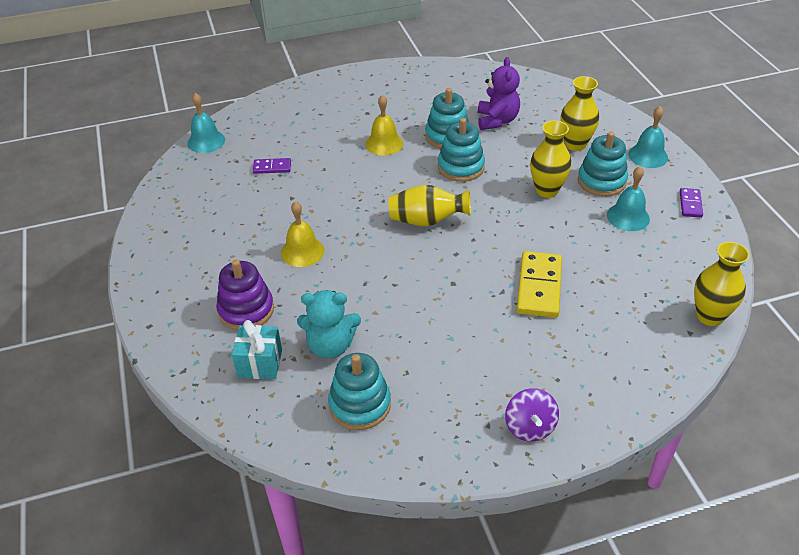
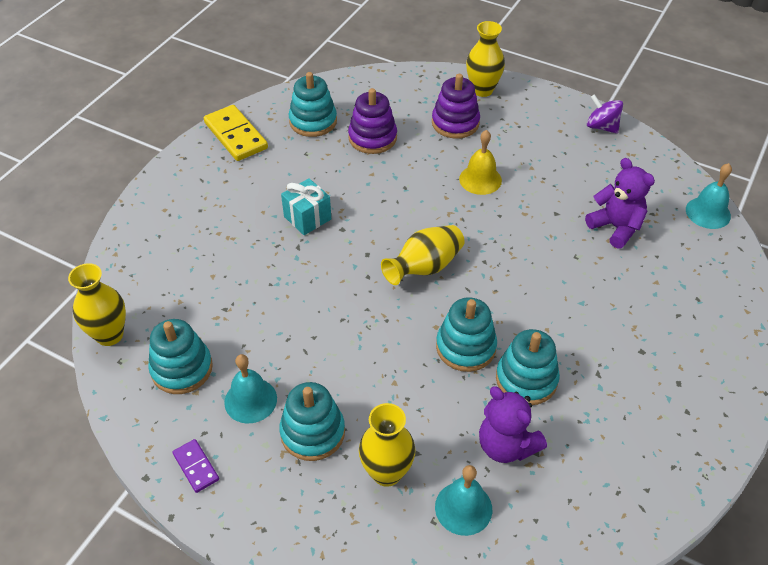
camera: 135 degrees right, 5 degrees up
(260, 363) = (401, 104): turquoise gift -> turquoise gift (307, 218)
(272, 167) = (615, 227): purple domino -> purple teddy bear
(330, 346) = (372, 138): turquoise teddy bear -> purple stacking toy
(384, 143) = (569, 323): yellow bell -> none
(529, 427) = (195, 171): purple spinning top -> purple spinning top (601, 127)
(539, 287) = (272, 269): yellow domino -> yellow domino (236, 135)
(547, 190) = (356, 377): yellow vase -> yellow vase (482, 90)
(648, 156) = (291, 517): turquoise bell -> turquoise bell (463, 508)
(664, 260) = (182, 369): none -> turquoise stacking toy

